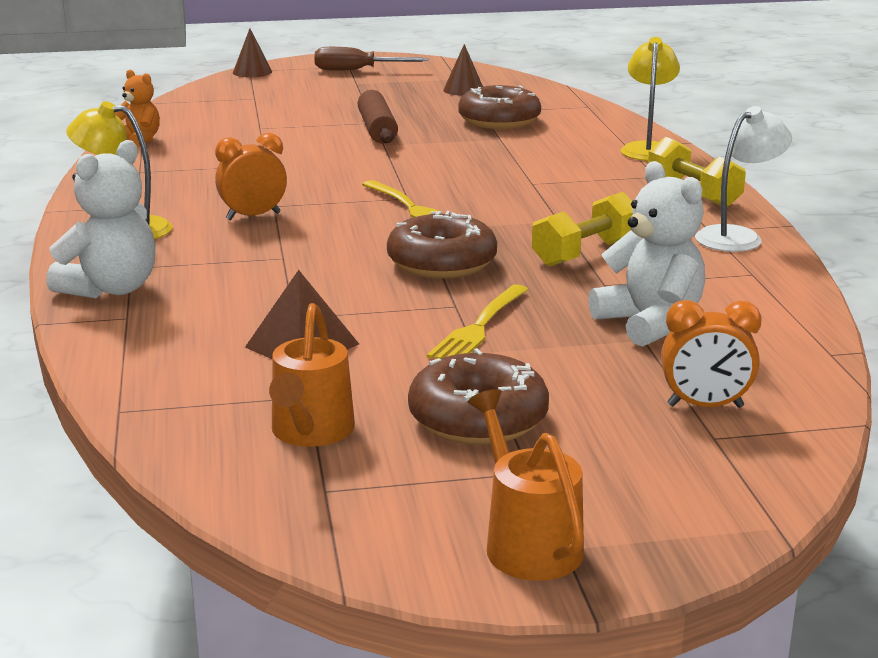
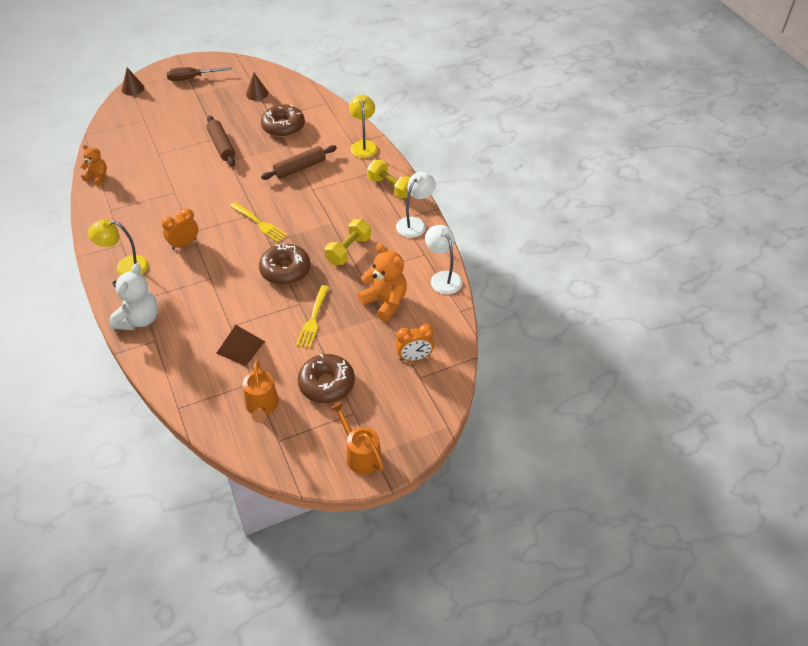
camera: 15 degrees left, 25 degrees up
(515, 160) = (300, 168): none -> brown rolling pin
(650, 323) = (385, 302): white teddy bear -> orange teddy bear
(792, 306) = (443, 278): none -> white lamp

